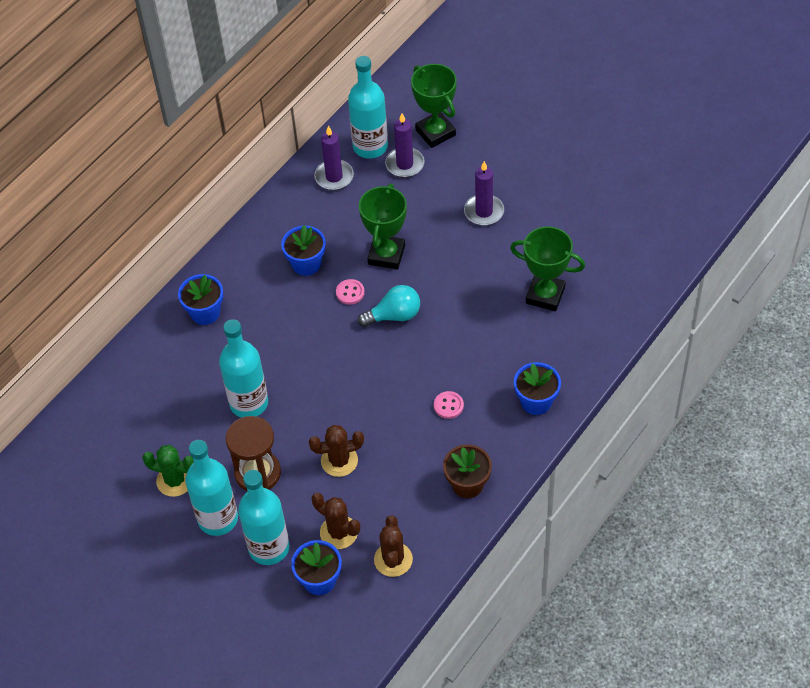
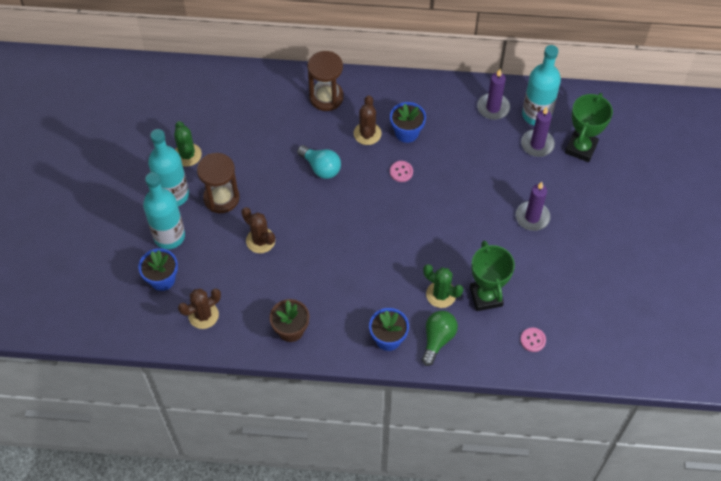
camera: 55 degrees right, 5 degrees up
(205, 312) = (326, 97): blue flower pot -> brown hourglass
(249, 403) = (272, 162): turquoise bottle -> none
(339, 532) = (205, 271): brown cactus -> brown cactus (367, 133)
(386, 255) = (449, 176): green trophy -> none
(394, 315) = (400, 209): turquoise light bulb -> turquoise light bulb (321, 168)
(448, 406) = (348, 284): pink button -> pink button (533, 340)
(517, 331) = (441, 294): none -> green cactus
(565, 359) = (437, 339): none -> green light bulb

